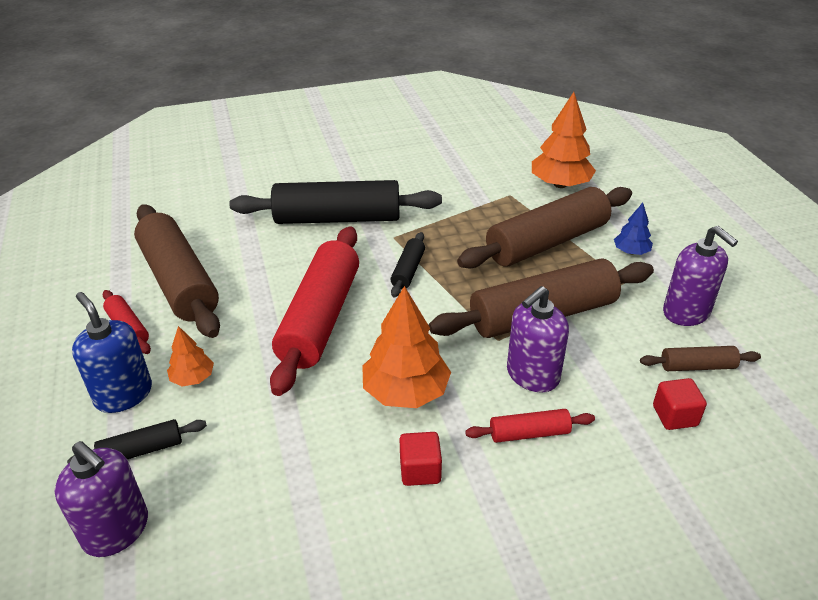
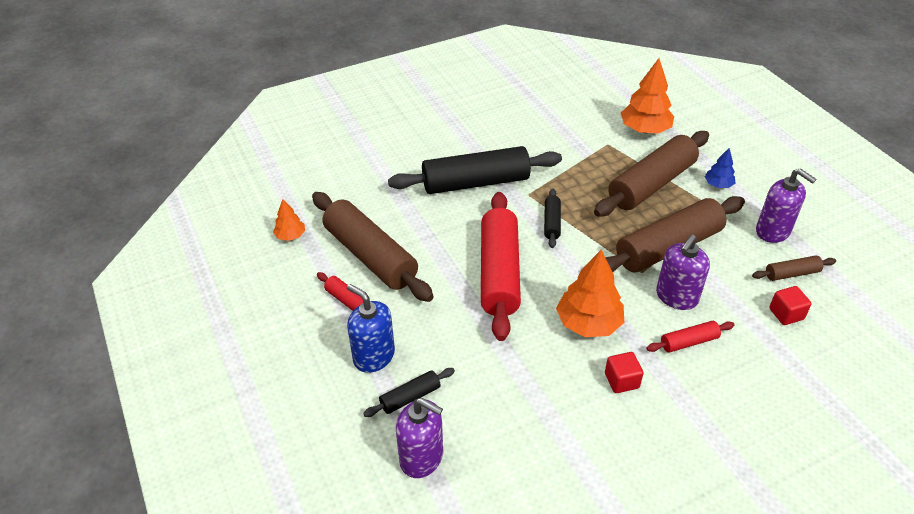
camera: 10 degrees left, 5 degrees up
(193, 378) = (422, 335): orange tree -> orange tree (290, 236)

